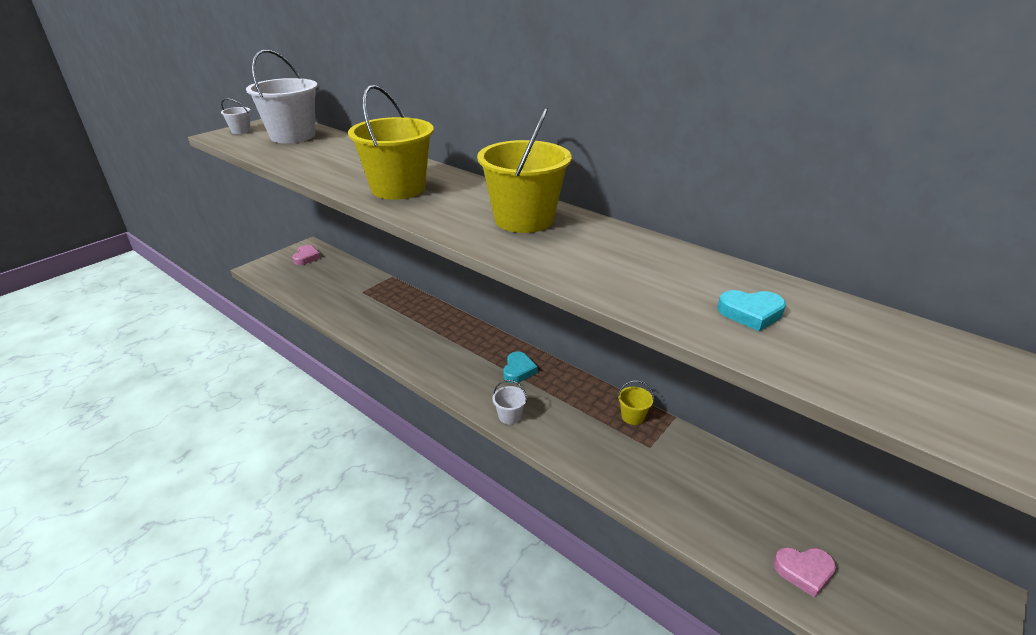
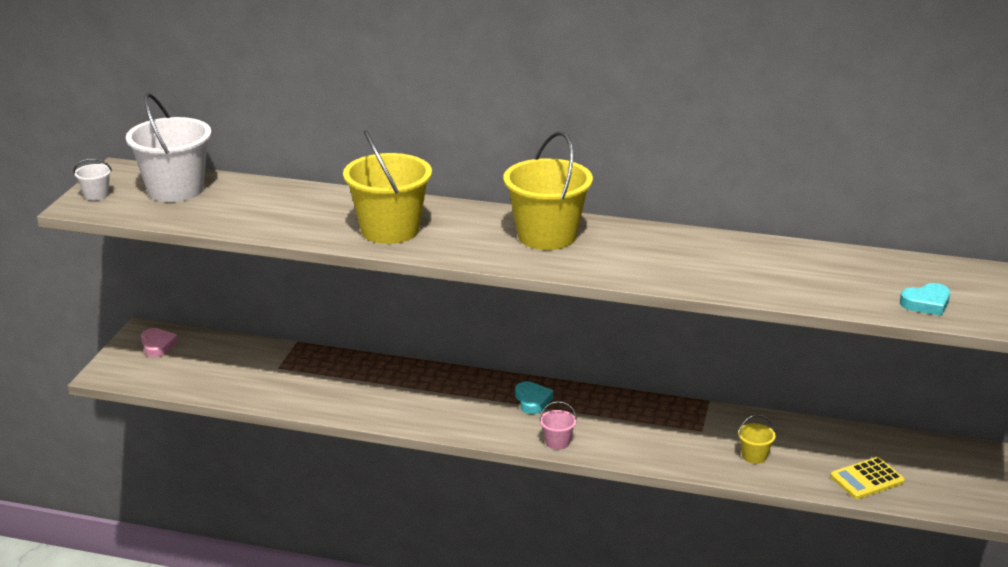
camera: 25 degrees left, 5 degrees down
(509, 416) = (557, 442): white bucket -> pink bucket
(632, 416) = (671, 411): yellow bucket -> yellow bucket (754, 456)
(750, 313) = (785, 274): turquoise heart -> turquoise heart (926, 303)
(804, 571) = (867, 479): pink heart -> yellow calculator

